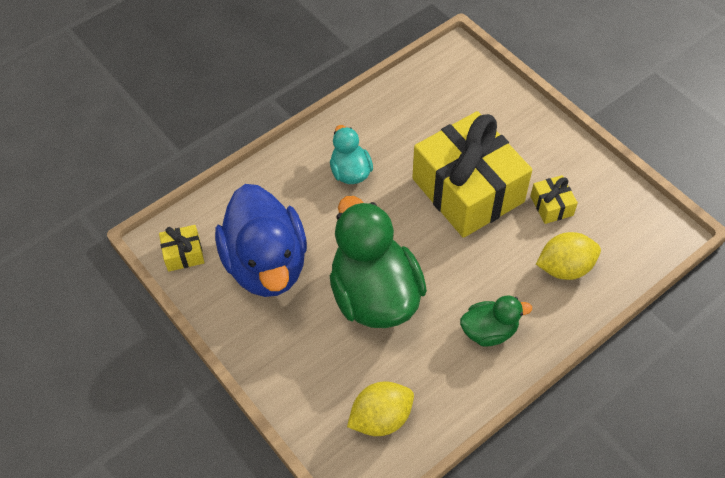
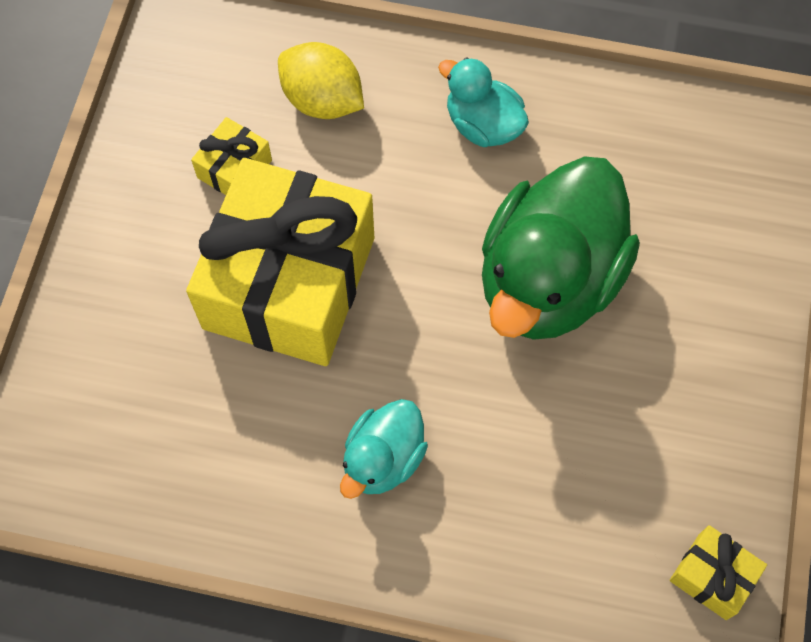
camera: 130 degrees left, 10 degrees up
(266, 264) = (625, 449): blue duck -> none
(381, 418) = (692, 161): yellow lemon -> none
(489, 331) = (483, 125): green duck -> turquoise duck

